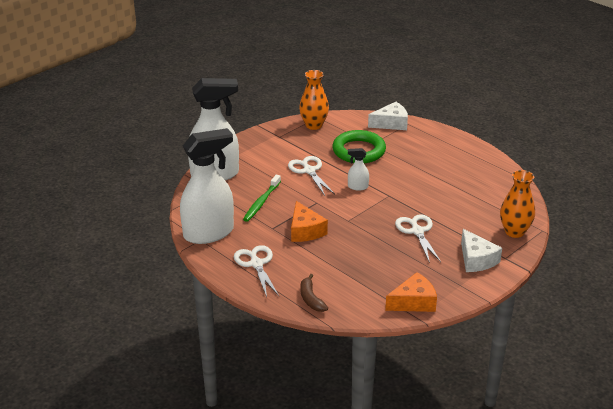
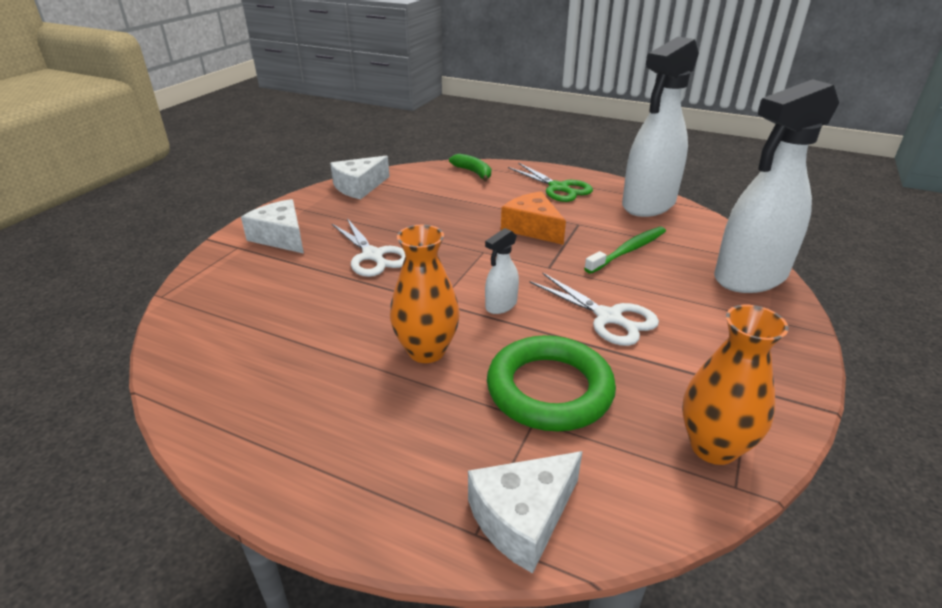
camera: 160 degrees right, 0 degrees up
(256, 264) = (558, 188): white scissors -> green scissors
(261, 202) = (628, 250): green toothbrush -> green toothbrush turned 45 degrees clockwise
(311, 299) = (473, 172): brown banana -> green banana
(357, 187) = (501, 305): white spray bottle -> white spray bottle turned 150 degrees clockwise
(414, 302) = (359, 187): orange cheese -> white cheese
(514, 232) = (212, 284): orange vase -> orange vase (426, 351)

